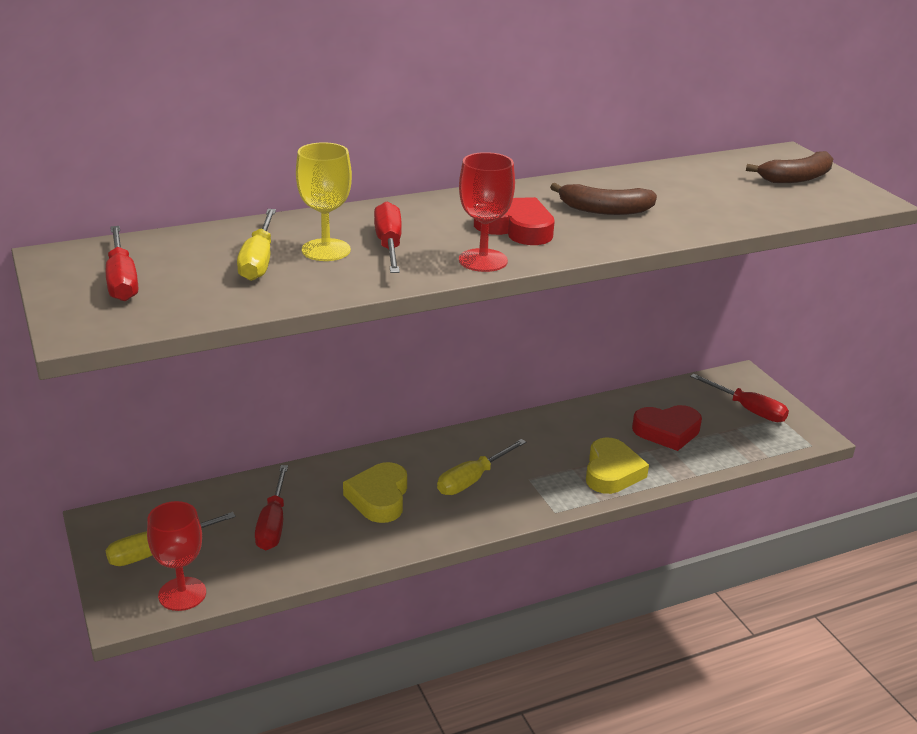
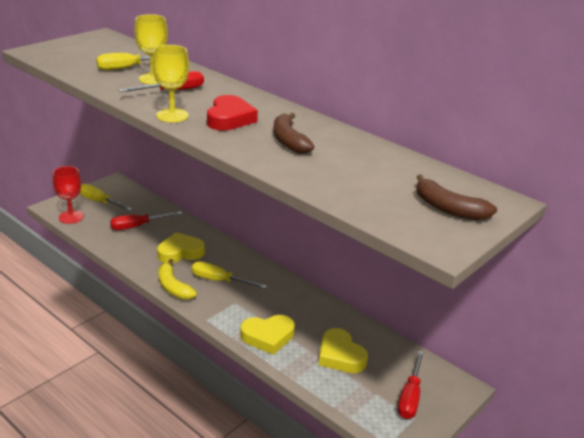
camera: 65 degrees right, 0 degrees up
(122, 280) = (86, 49): red screwdriver -> none
(464, 524) = (173, 287): none -> yellow banana
(483, 260) = (172, 115): red goblet -> yellow goblet
(667, 431) = (340, 356): red heart -> yellow heart

